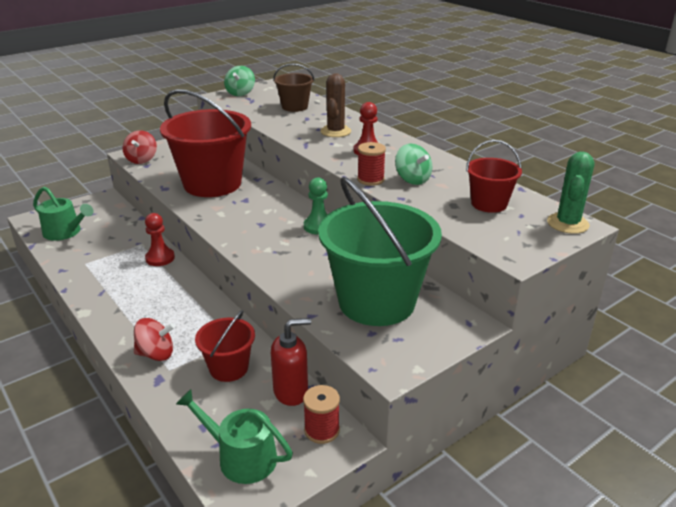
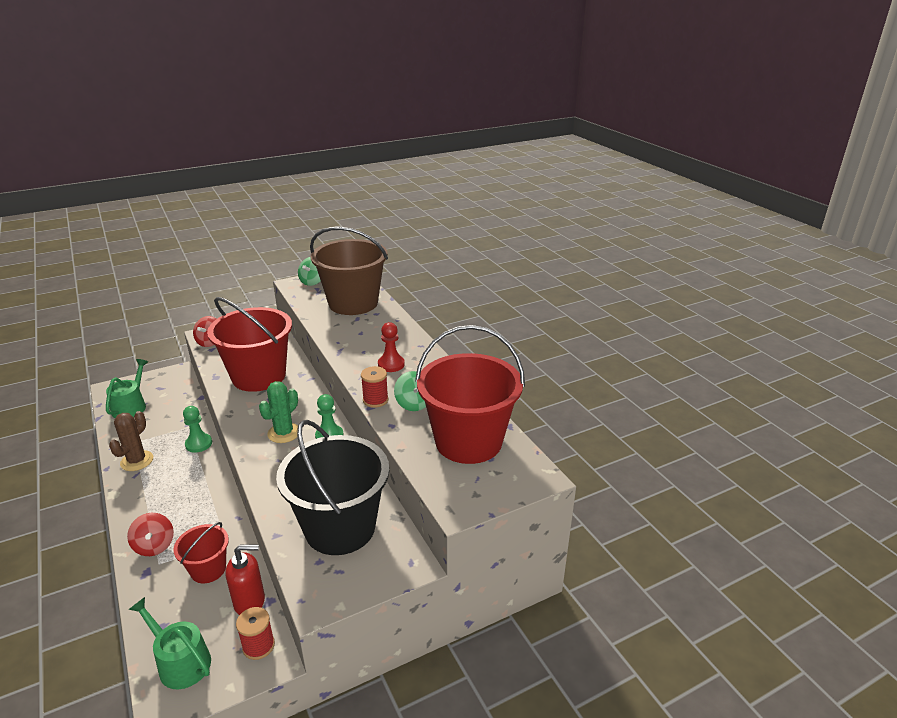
camera: 10 degrees right, 0 degrees up
(65, 232) = (131, 406): green watering can -> green watering can turned 120 degrees counterclockwise
(156, 354) = (154, 546): red spinning top -> red spinning top turned 60 degrees clockwise
(160, 258) = (198, 444): red pawn -> green pawn
(294, 107) = (353, 303): brown bucket -> brown bucket, size x1.99
(335, 131) = (374, 337): brown cactus -> brown cactus (137, 461)
(376, 302) = (340, 528): green bucket -> black bucket
(489, 204) = (468, 441): red bucket -> red bucket, size x1.99
(567, 223) = (529, 474): green cactus -> green cactus (284, 433)

